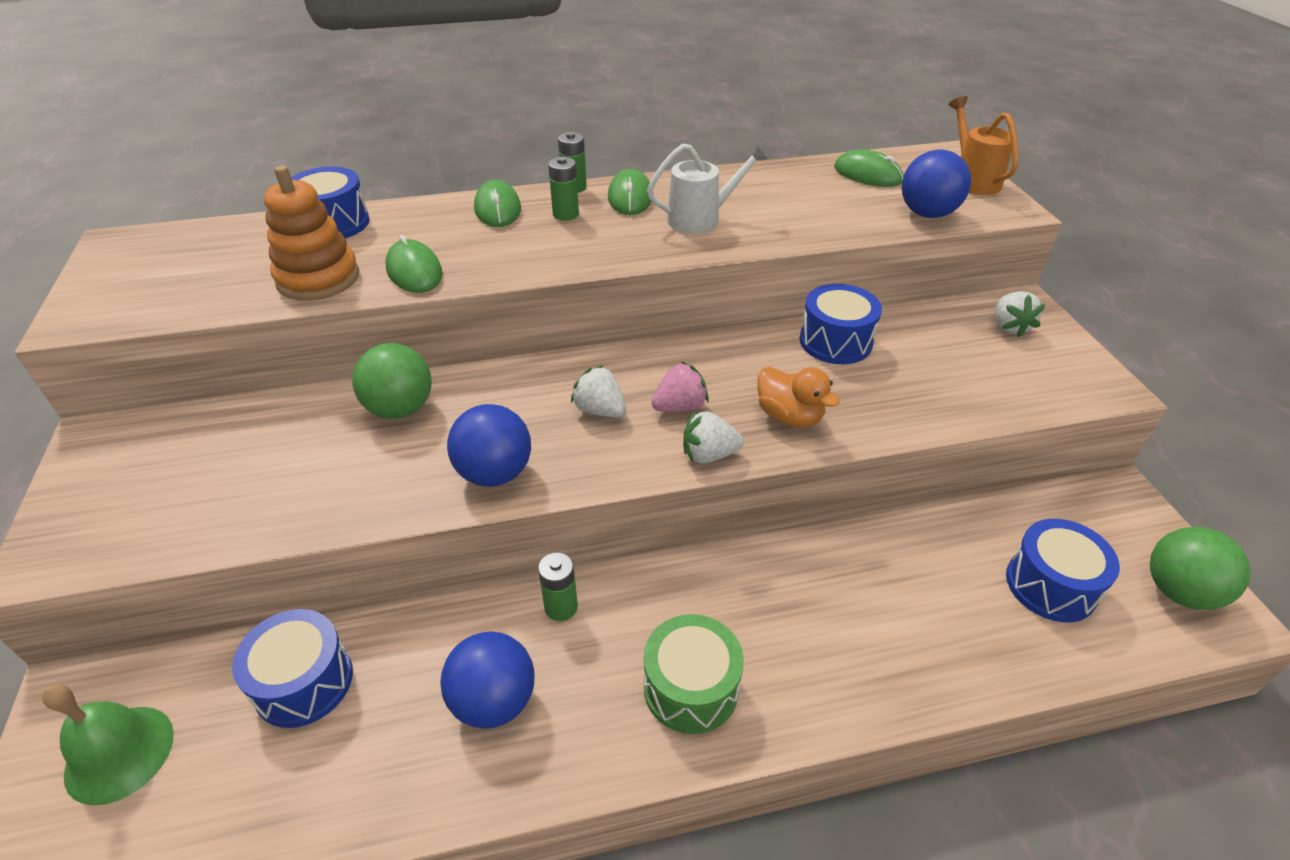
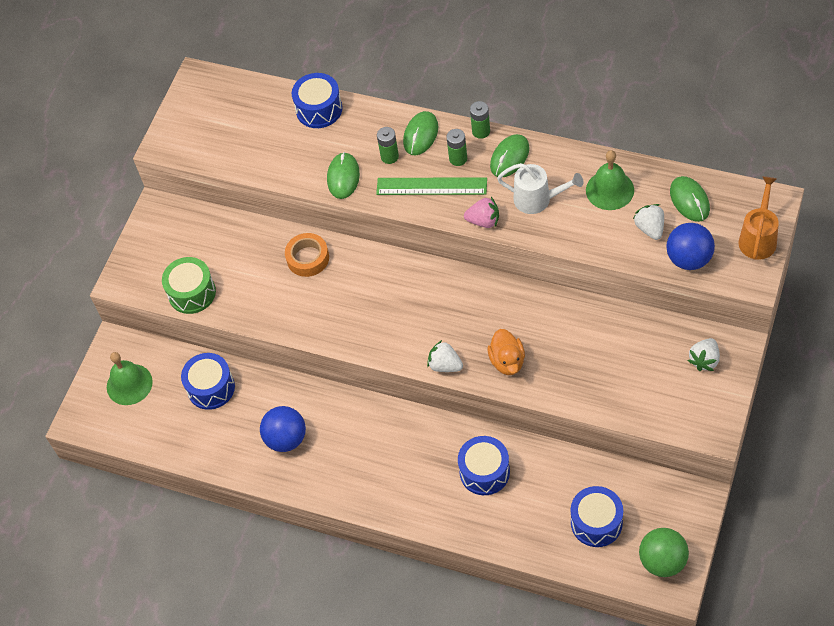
camera: 40 degrees right, 15 degrees up
(318, 278) = (291, 161): orange stacking toy -> none
(400, 409) = (308, 258): green ball -> orange tape
(495, 473) = (332, 325): blue ball -> none
(552, 245) = (431, 186): none -> green ruler
(561, 607) = (341, 408): green battery -> green battery (389, 156)
(600, 410) = (409, 308): white strawberry -> white strawberry (650, 228)
(679, 406) = (453, 326): pink strawberry -> pink strawberry (483, 221)
(691, 687) = (375, 478): green drum -> green drum (192, 293)
(775, 190) = (610, 190): none -> green bell
(835, 341) = (582, 320): blue drum -> blue drum (484, 472)

